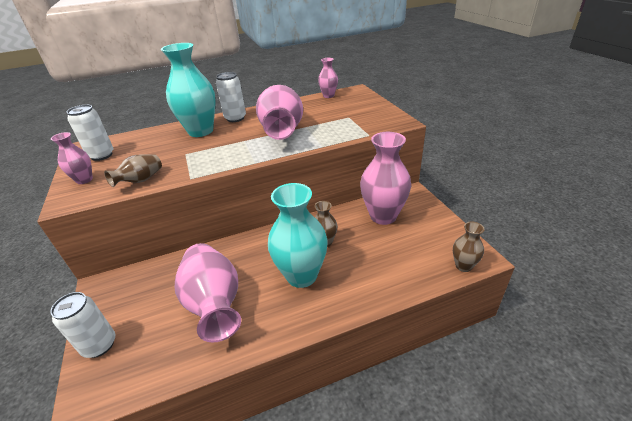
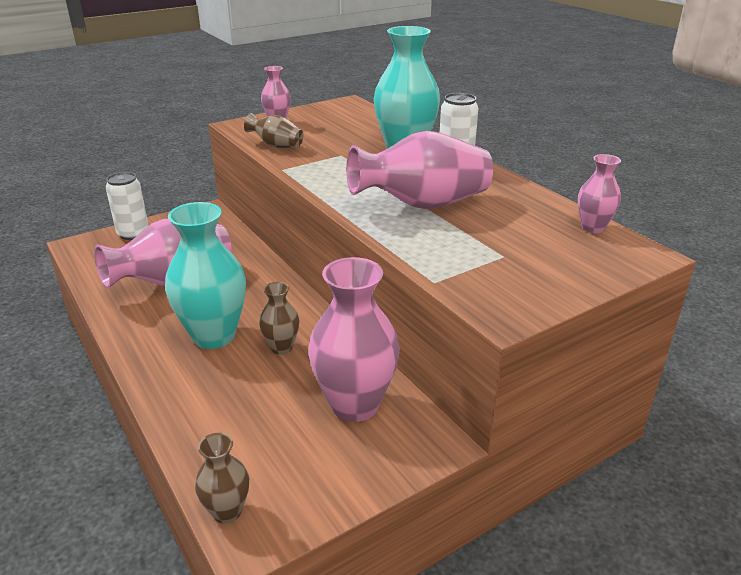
camera: 75 degrees right, 5 degrees down
(101, 155) = (329, 116): white can -> none

